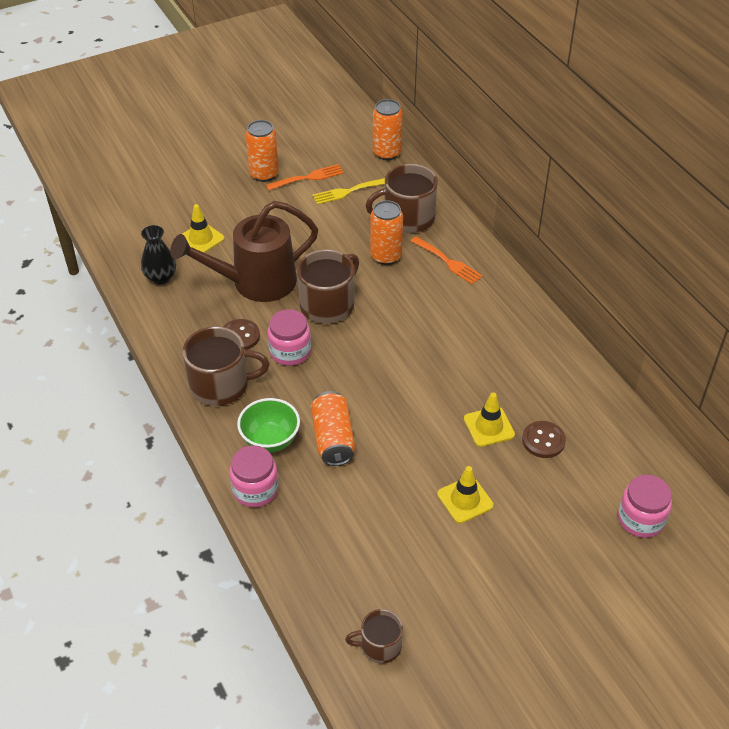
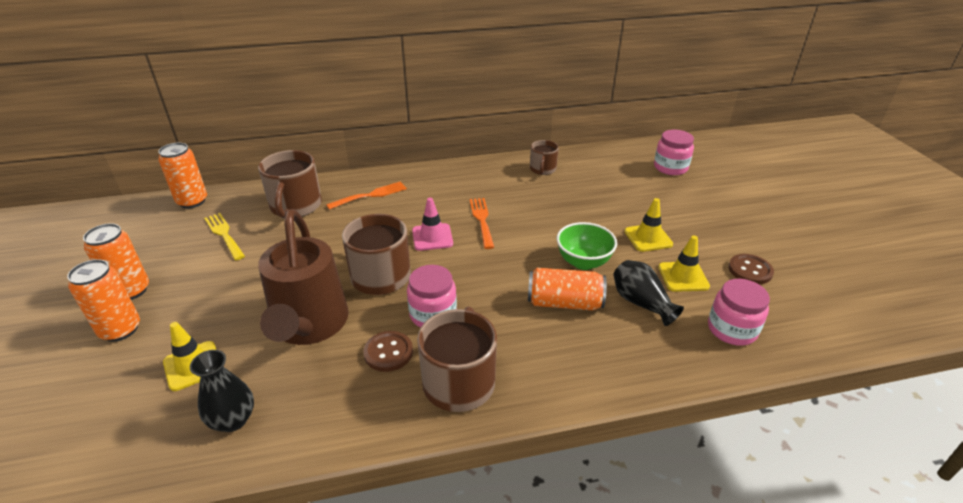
camera: 75 degrees left, 10 degrees down
(255, 490) = (624, 373): pink jar -> pink jar (732, 329)
(270, 440) = (556, 350): green bowl -> green bowl (583, 262)
(308, 177) = (174, 257): orange fork -> orange fork (482, 220)
(348, 191) = (224, 234): yellow fork -> yellow fork turned 150 degrees clockwise
(351, 498) = (641, 303): none -> black vase
(380, 646) = (809, 314): brown mug -> brown mug (542, 169)
(386, 256) = (337, 227): orange can -> orange can (120, 330)
(396, 325) = (432, 237): none -> pink traffic cone
(489, 427) = (571, 211): yellow traffic cone -> yellow traffic cone (683, 277)
(543, 440) = (591, 190): brown button -> brown button (750, 270)

